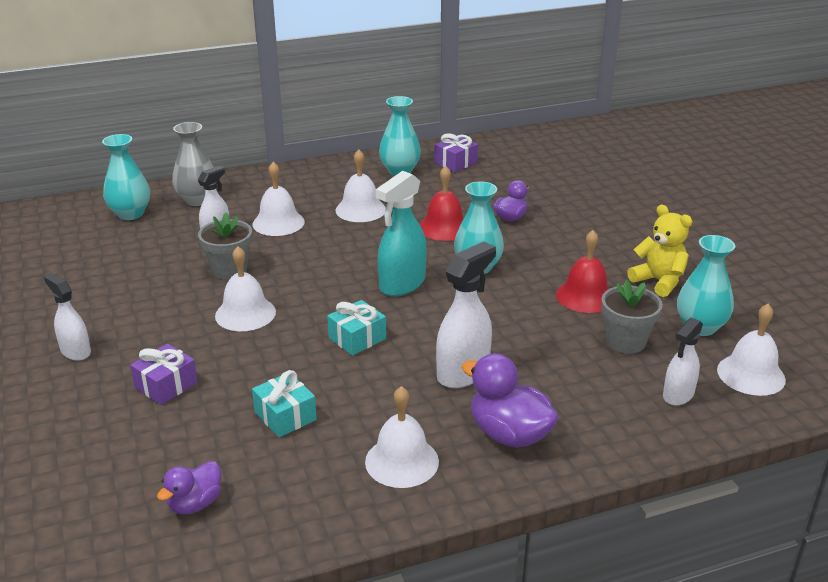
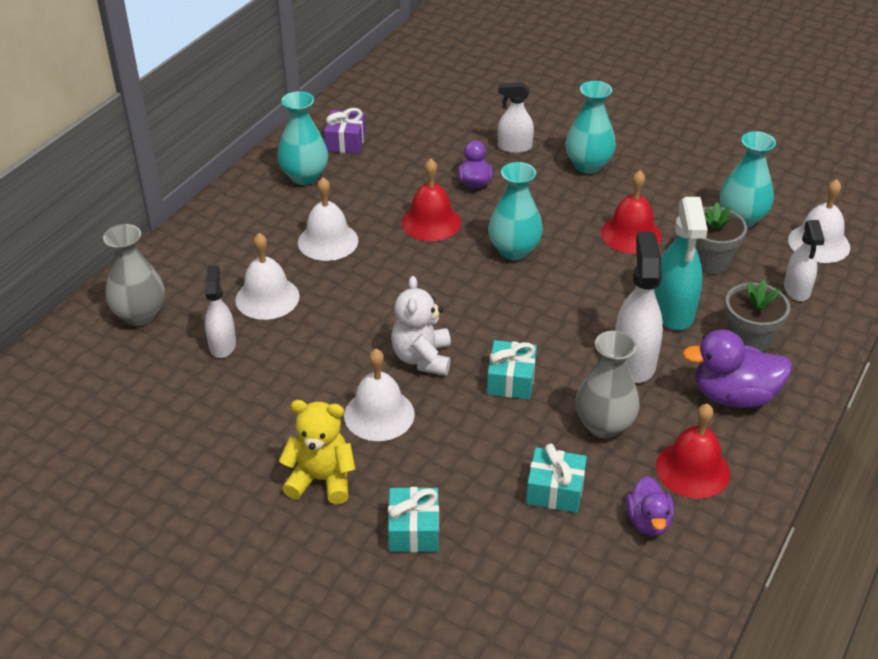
camera: 40 degrees left, 10 degrees up
(75, 351) = (273, 554): white spray bottle -> white spray bottle (514, 147)
(130, 214) = (87, 371): turquoise vase -> turquoise vase (588, 165)
(166, 385) = (414, 530): purple gift -> turquoise gift
(195, 504) = (596, 615): purple duck -> purple duck (648, 521)
(229, 270) = (295, 377): grey flower pot -> grey flower pot (748, 341)
(319, 297) = (422, 358): none -> white teddy bear
(380, 398) = (604, 425): none -> grey vase
(402, 284) = (475, 303): turquoise spray bottle -> turquoise spray bottle (673, 311)
(402, 461) = (692, 469): white bell -> red bell
(659, 281) = (665, 190): yellow teddy bear -> yellow teddy bear (321, 480)

